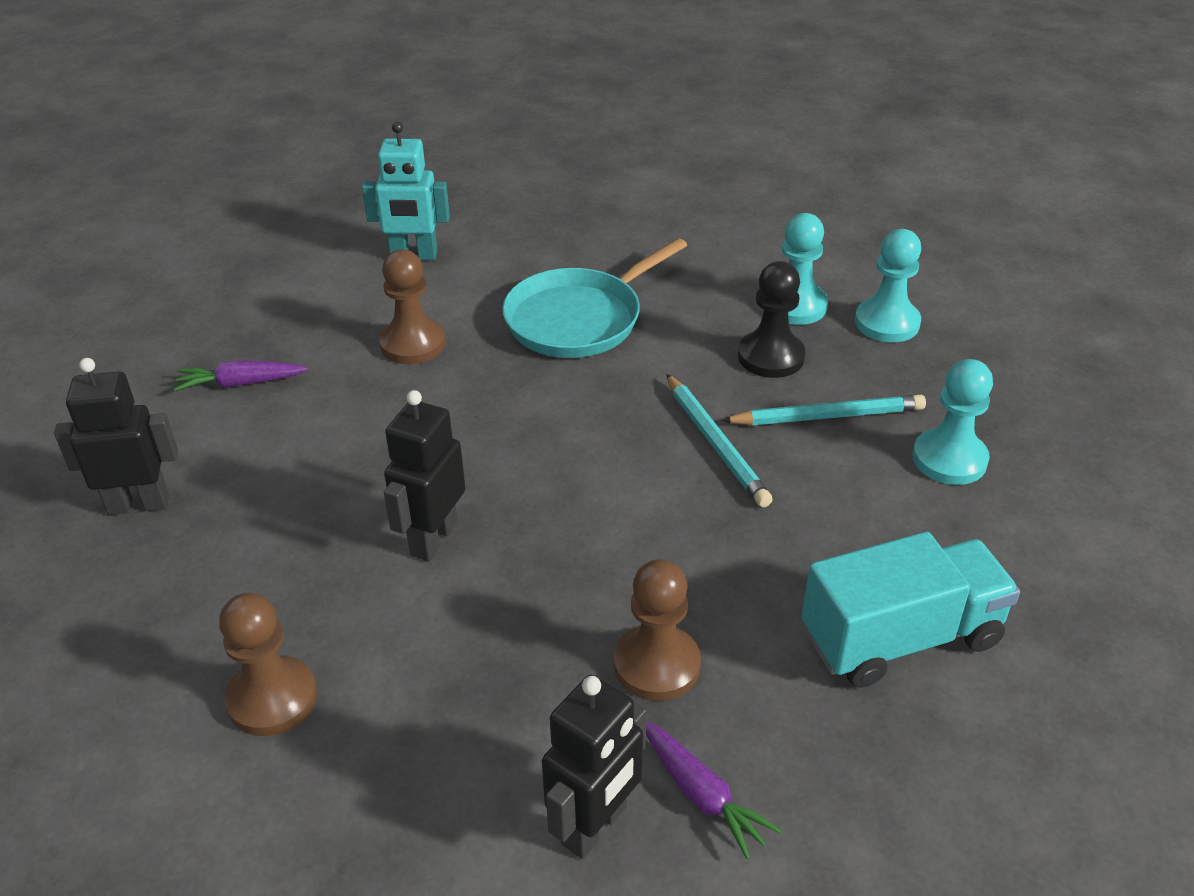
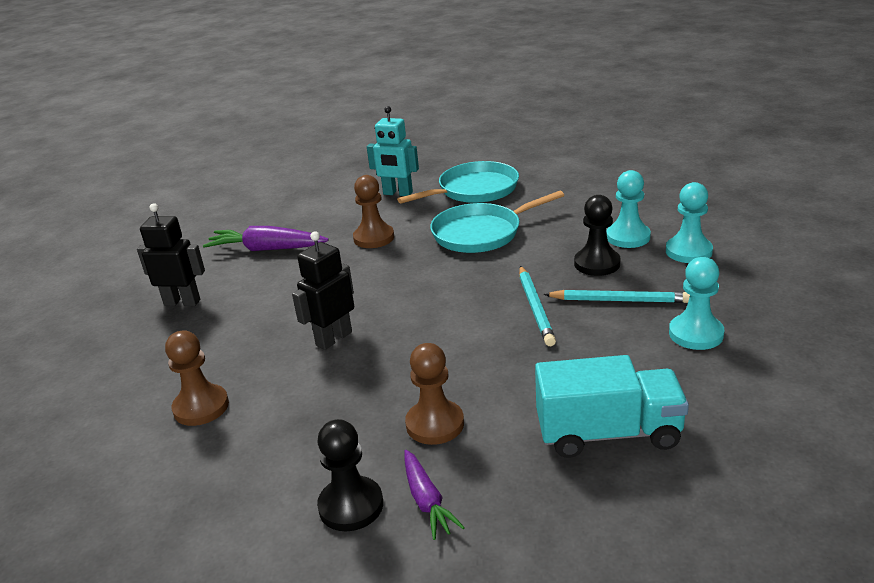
camera: 20 degrees right, 10 degrees down
(241, 383) = (267, 249): purple carrot -> purple carrot, size x1.61
(534, 240) = (474, 190): none -> turquoise pan
(595, 826) = (351, 506): black robot -> black pawn

